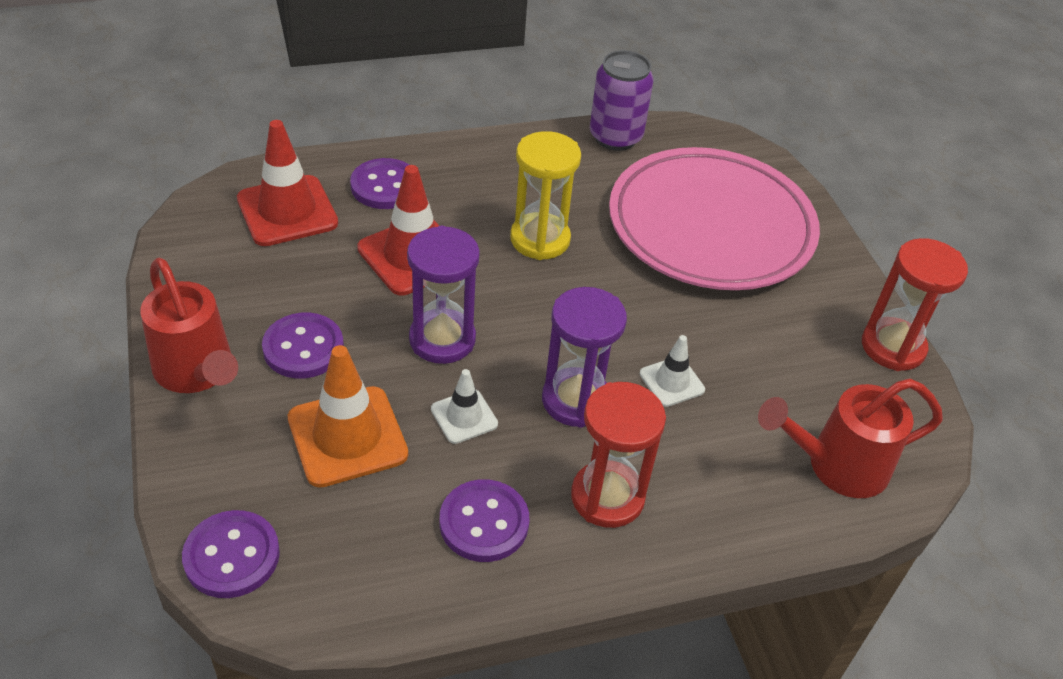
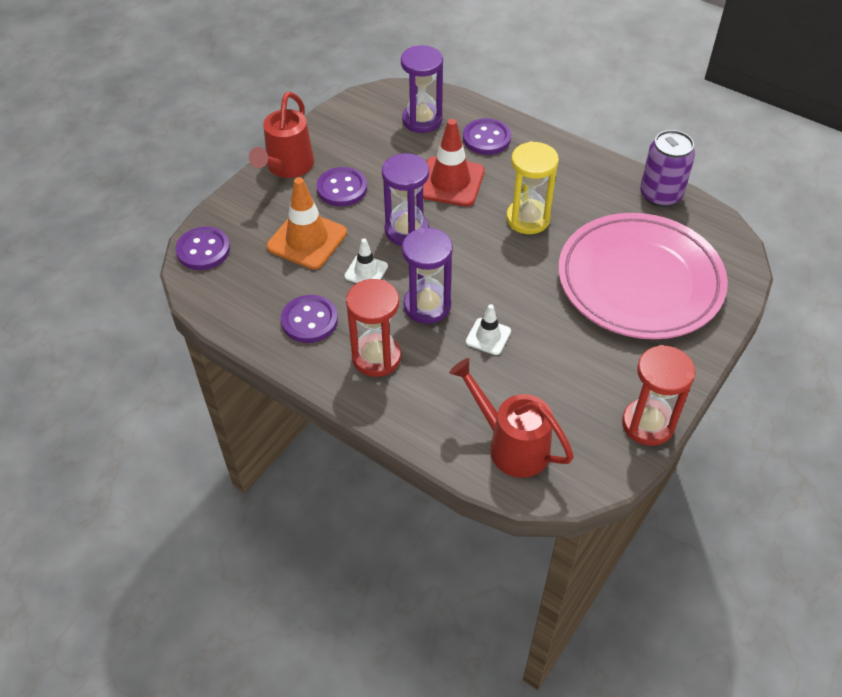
camera: 55 degrees right, 5 degrees up
(287, 211) = (422, 120): red traffic cone -> purple hourglass

